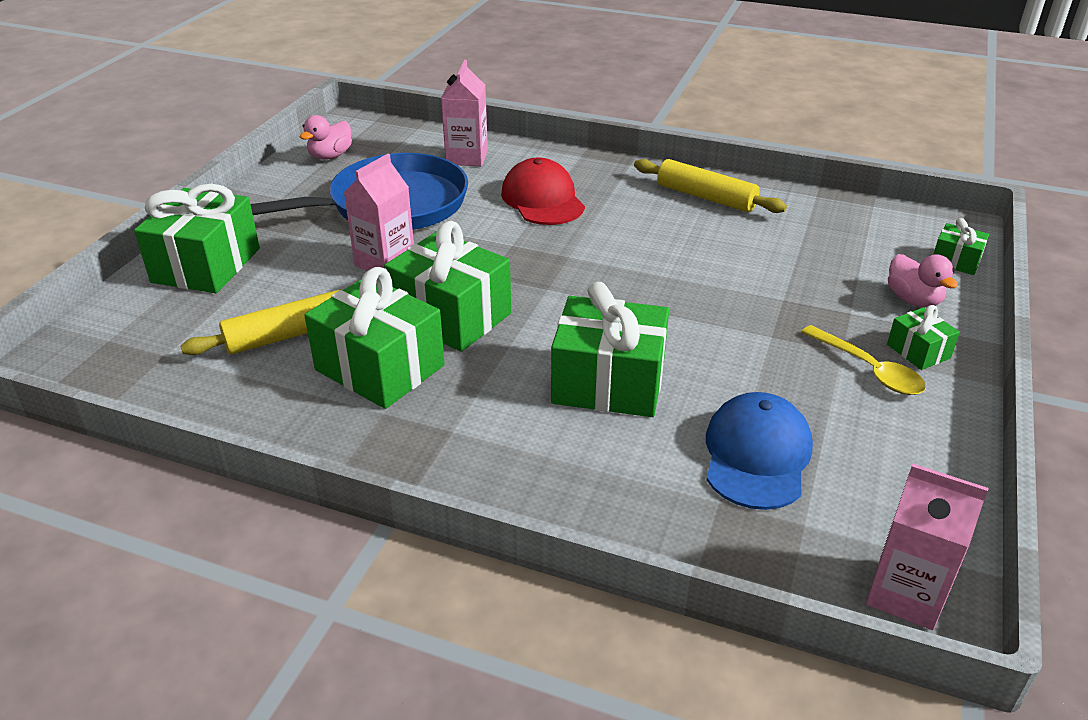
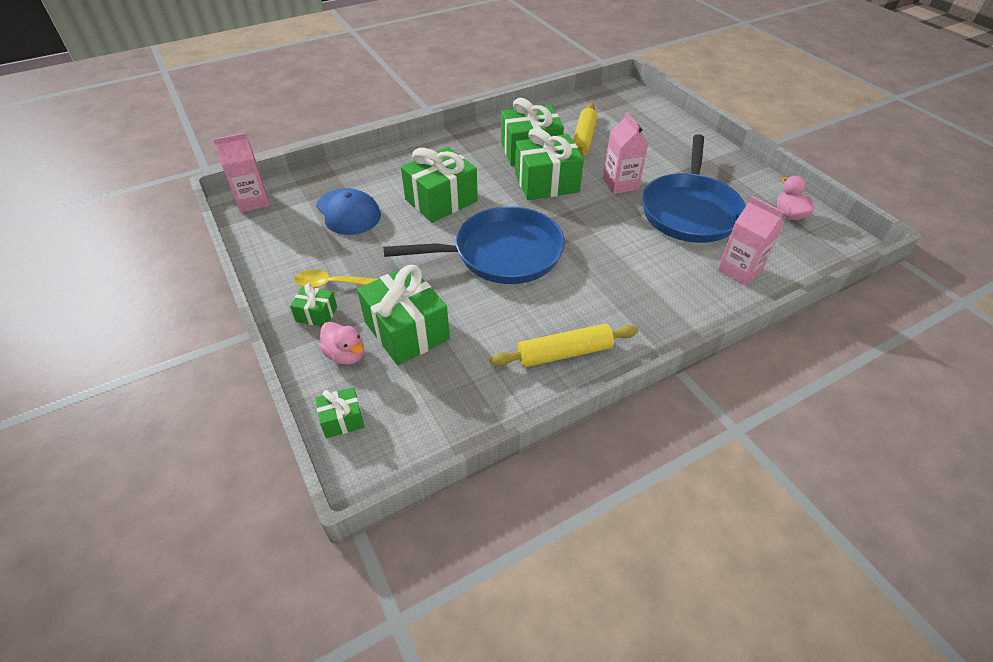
camera: 130 degrees right, 10 degrees up
(206, 265) = (673, 137): green gift -> green gift (406, 331)
(542, 199) = (639, 272): red cap -> none
(636, 284) = (501, 253): none -> blue pan
(913, 300) = (346, 355): pink duck -> pink duck turned 150 degrees counterclockwise

